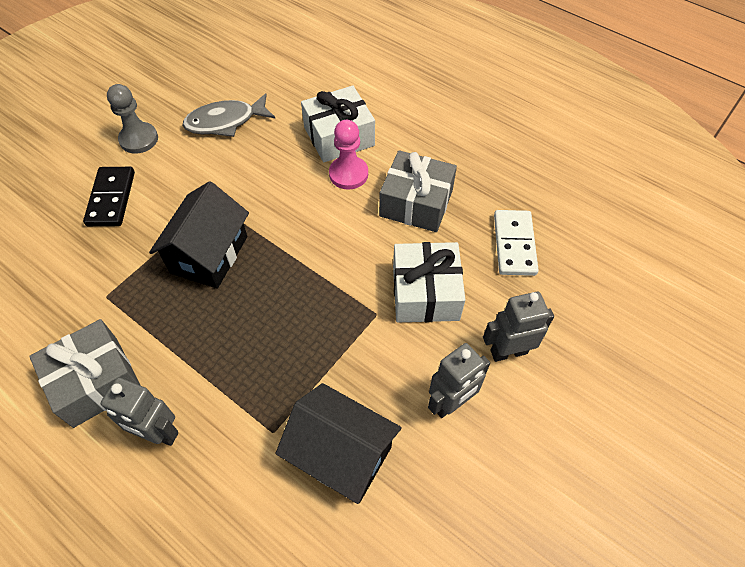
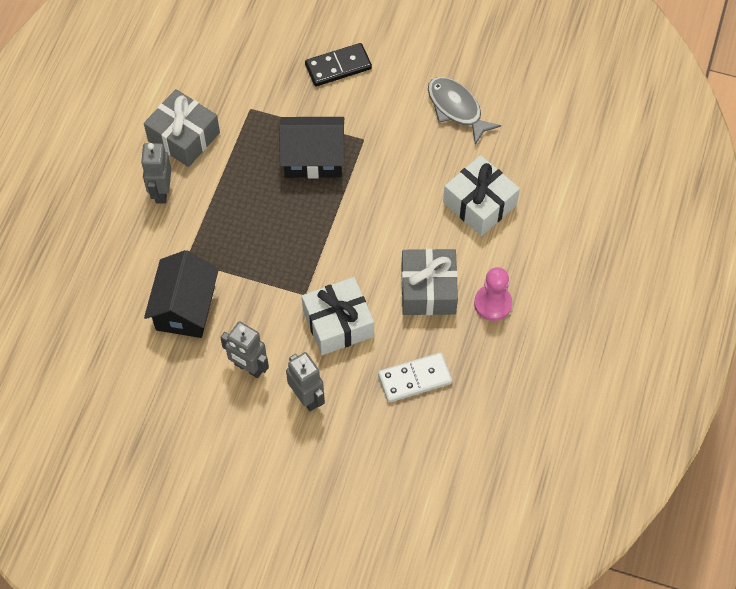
camera: 70 degrees right, 5 degrees up
(139, 139) = (407, 54): grey pawn -> none
(348, 174) = (438, 227): pink pawn -> pink pawn (493, 303)

